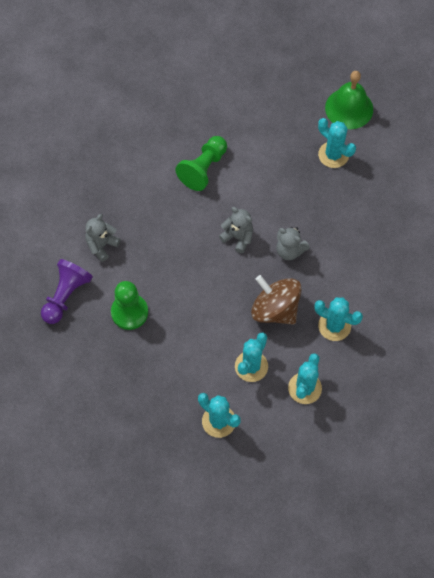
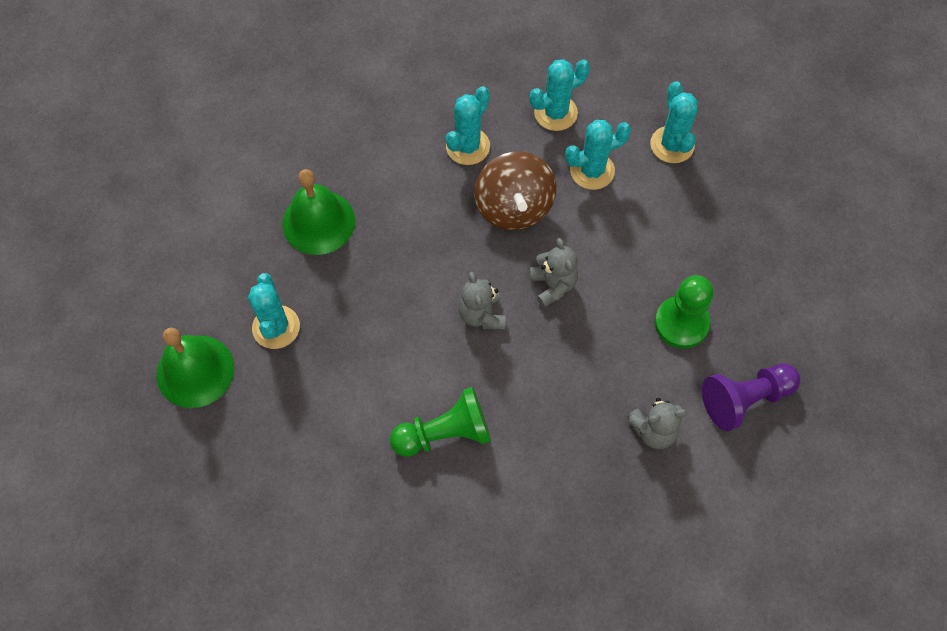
camera: 140 degrees left, 0 degrees up
(289, 250) = (438, 256): grey teddy bear -> grey teddy bear (553, 285)
(334, 326) = (468, 146): turquoise cactus -> turquoise cactus turned 60 degrees clockwise
(369, 220) = (318, 222): none -> green bell

